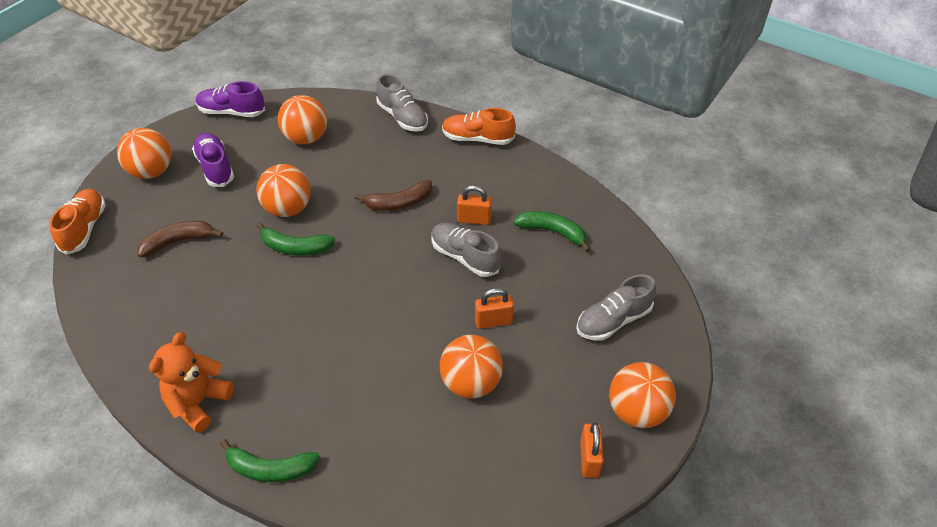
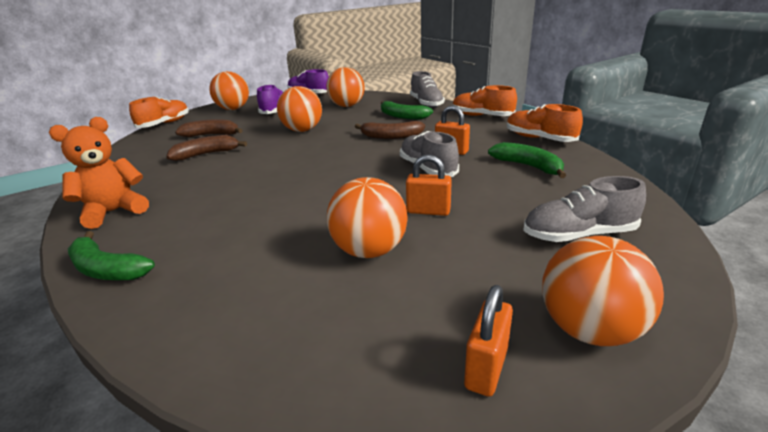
camera: 25 degrees right, 20 degrees down
(208, 283) = (206, 154): none -> brown banana
(295, 247) = (288, 147): green banana -> green banana (402, 116)
(549, 178) = (539, 139): none -> orange shoe

